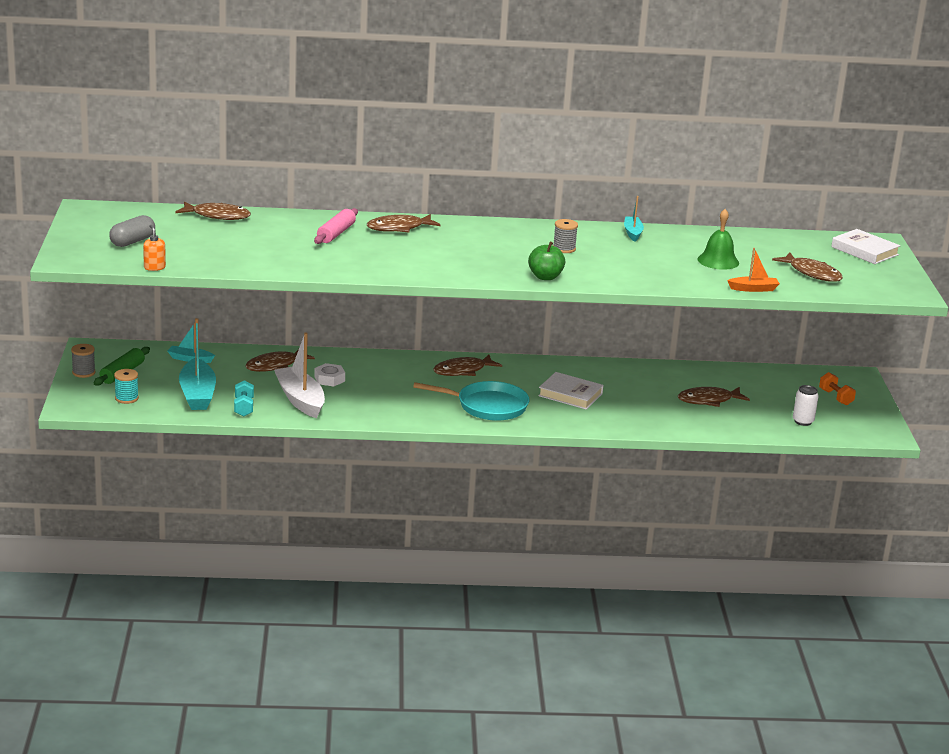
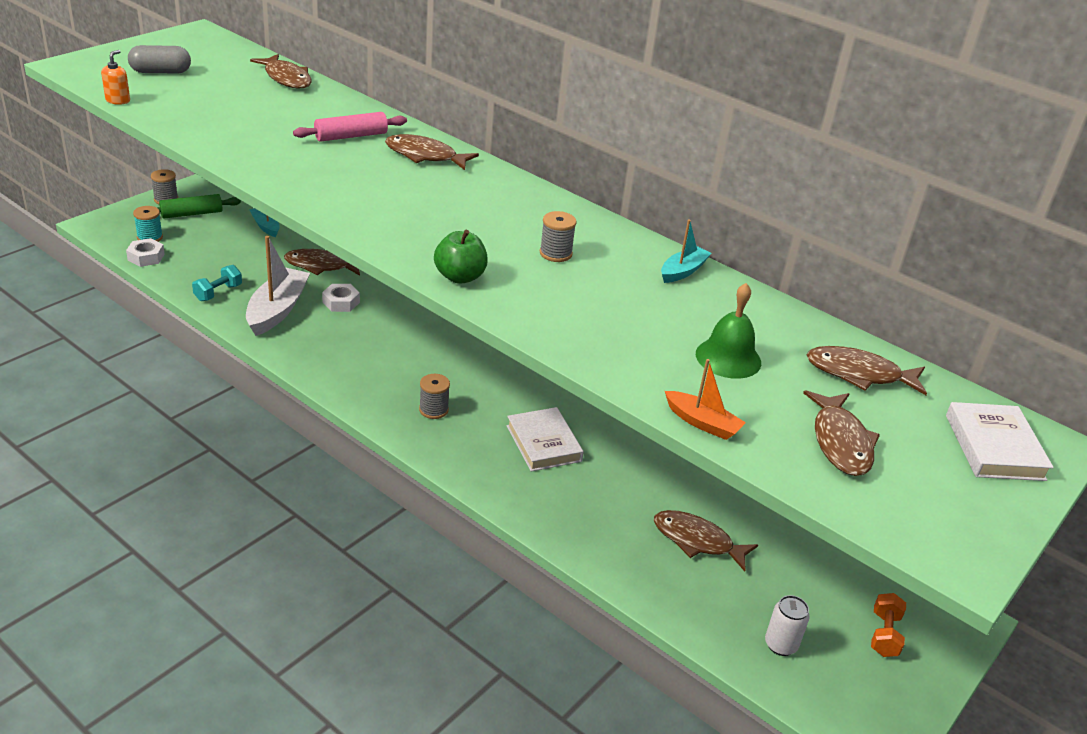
camera: 40 degrees right, 10 degrees up
(151, 410) = (146, 257): none -> white nut
(197, 394) = (208, 261): turquoise boat -> none
(463, 371) = (479, 357): brown fish -> brown fish (859, 374)
(488, 406) = (433, 410): turquoise pan -> grey spool

